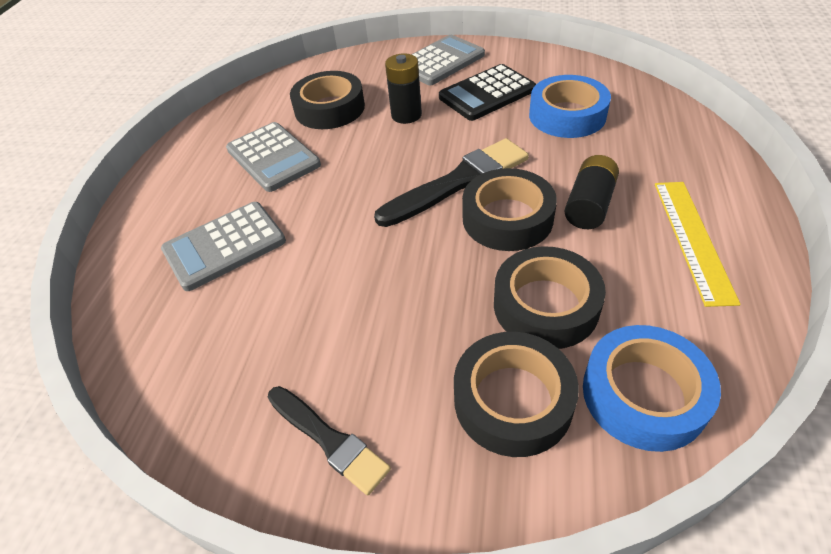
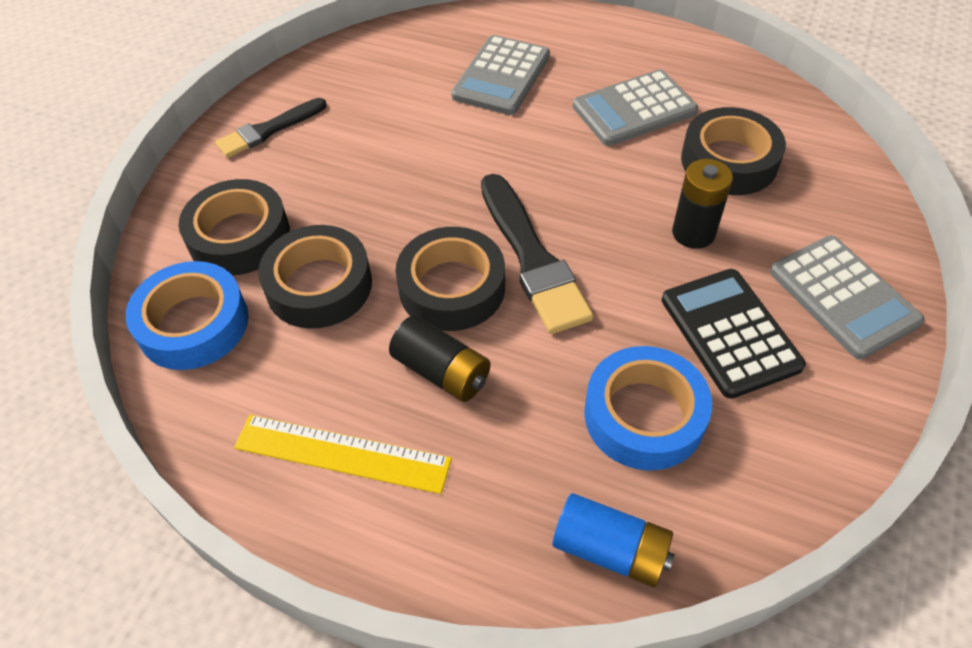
camera: 100 degrees right, 5 degrees up
(224, 246) = (501, 76): grey calculator -> grey calculator turned 135 degrees counterclockwise
(662, 115) = (610, 549): none -> blue battery

